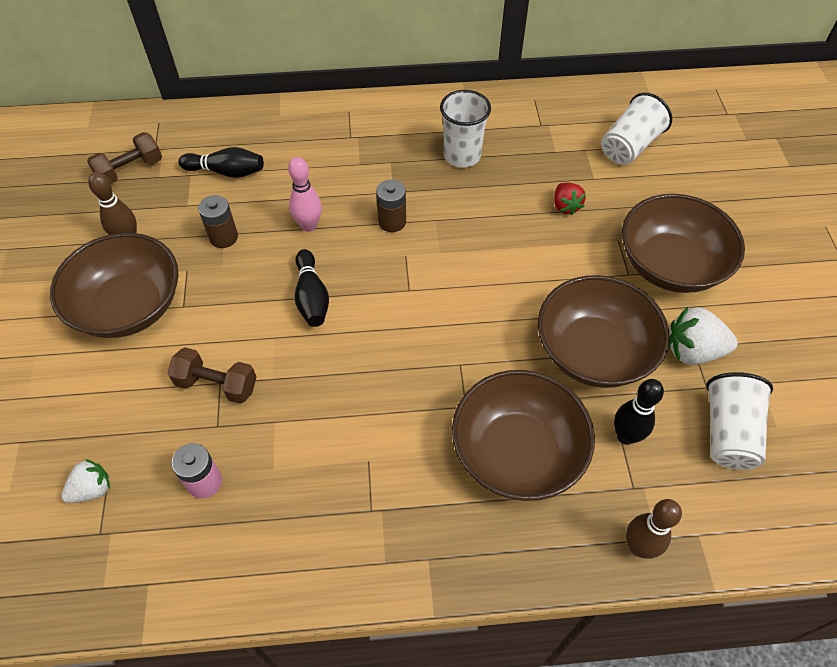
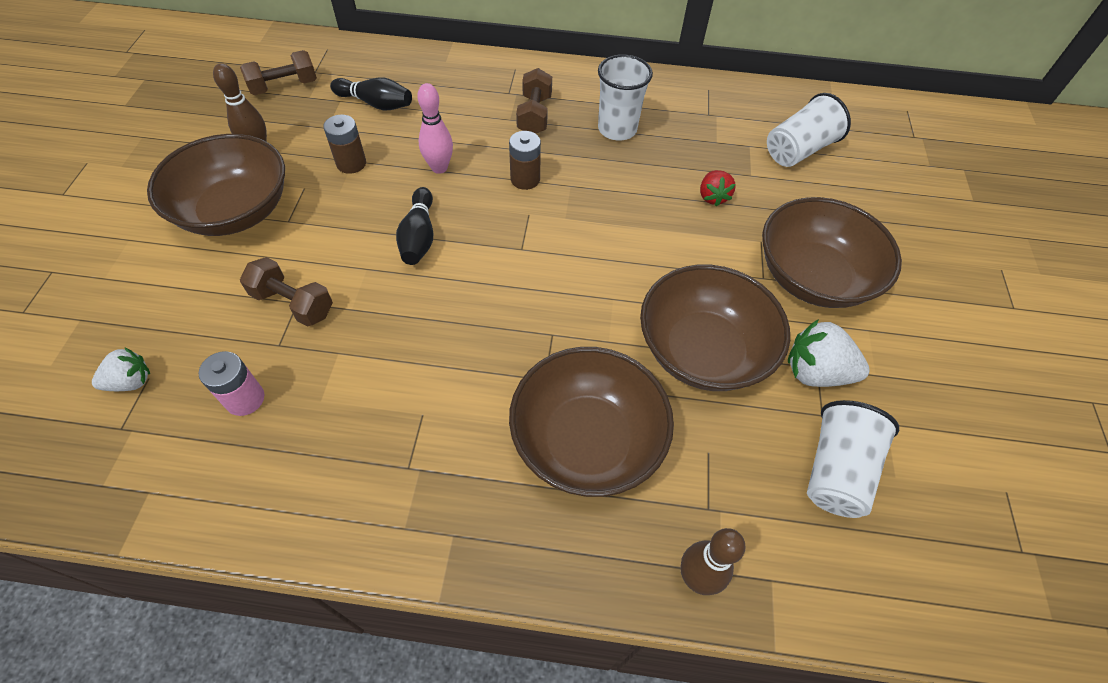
camera: 10 degrees right, 0 degrees up
(381, 155) = (534, 115): none -> brown dumbbell
(626, 436) = (714, 449): black bowling pin -> none

